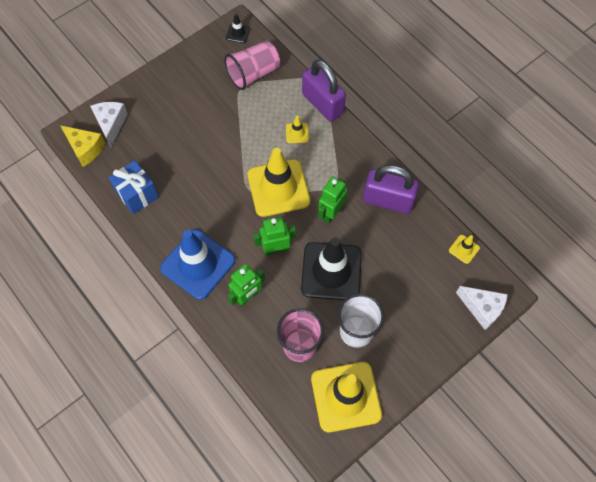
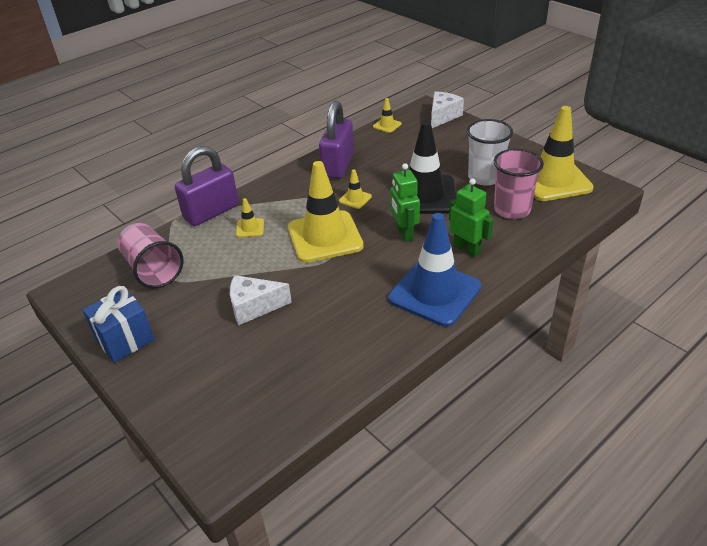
camera: 90 degrees left, 25 degrees down
(85, 149) = (255, 441): yellow cheese -> none
(111, 124) = (211, 414): white cheese -> white cheese (254, 307)
(137, 194) = (337, 365): blue gift -> blue gift (125, 340)
(238, 33) = (79, 289): black traffic cone -> none
(331, 213) = (355, 199): green robot -> yellow traffic cone

